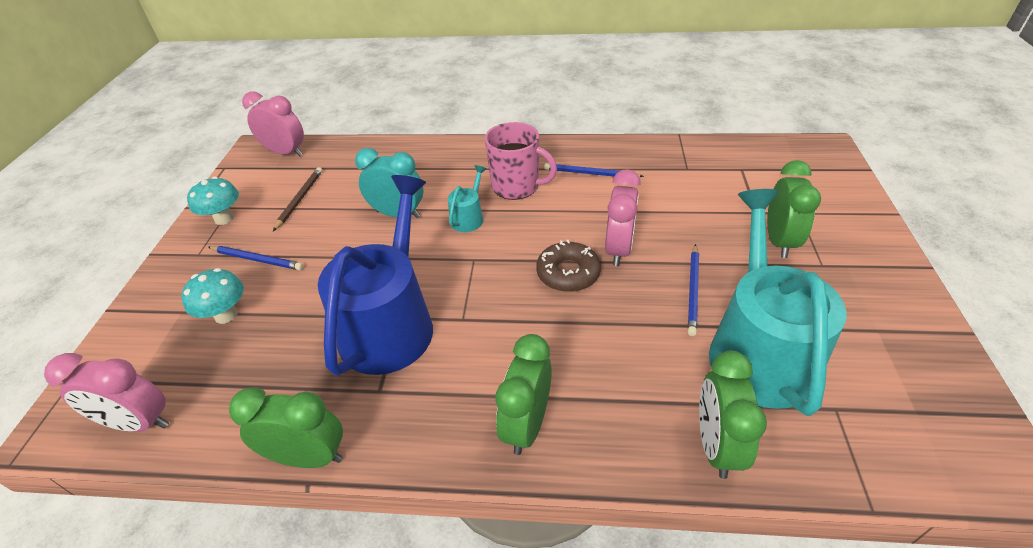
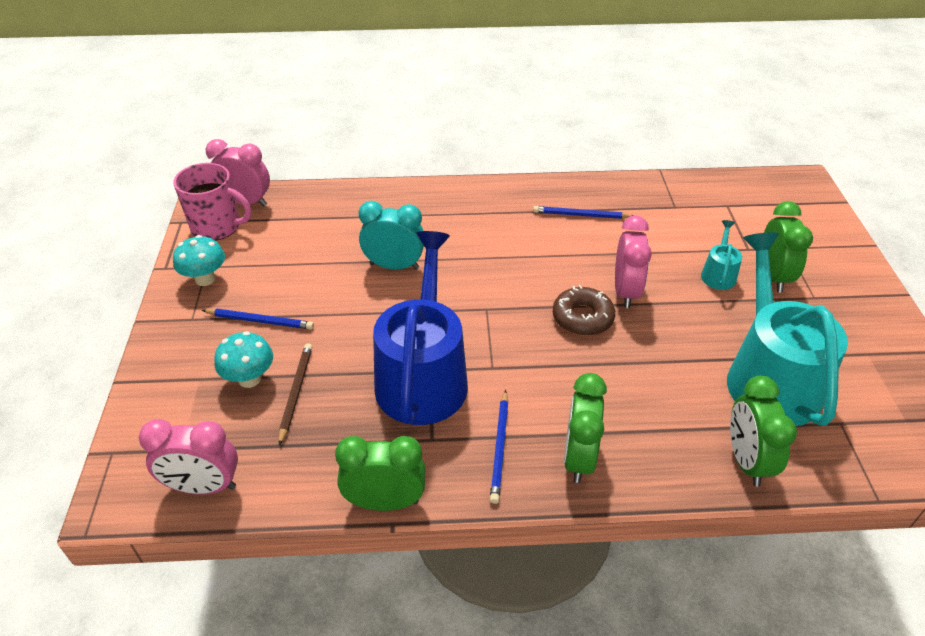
camera: 10 degrees left, 0 degrees up
(299, 199) = (281, 254): brown pencil -> brown pencil (295, 393)
(468, 217) = (469, 266): turquoise watering can -> turquoise watering can (718, 274)
(516, 186) = (509, 232): pink mug -> pink mug (217, 227)
(693, 291) = (703, 328): blue pencil -> blue pencil (500, 448)

